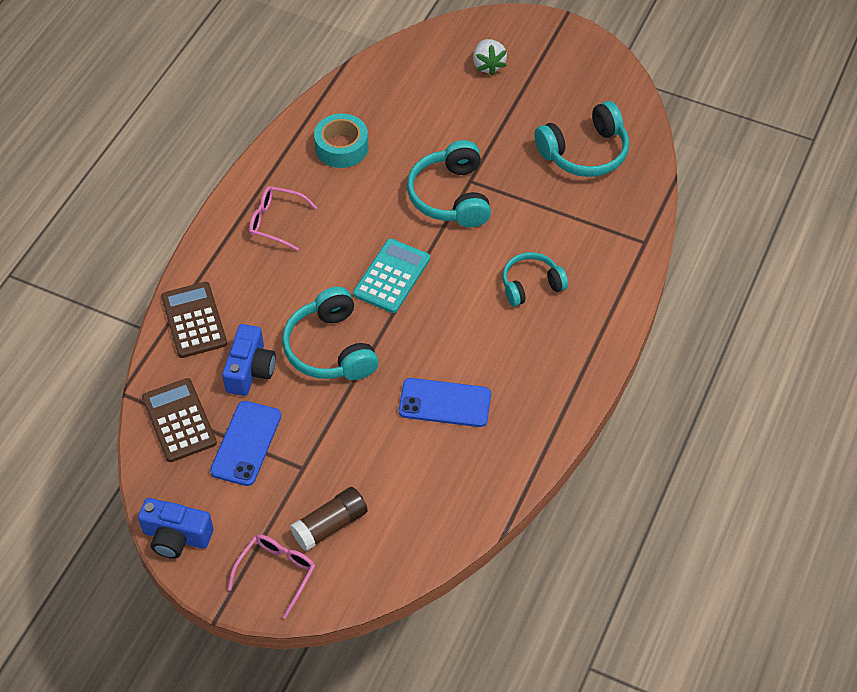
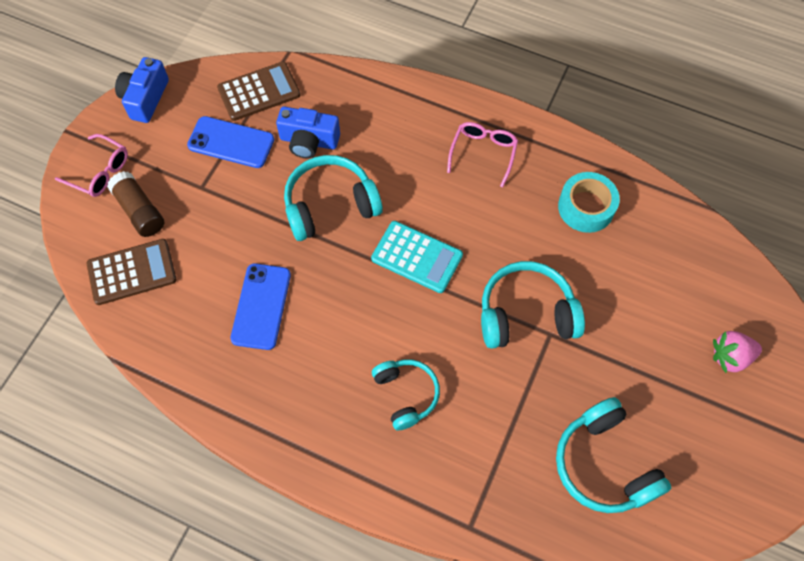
camera: 90 degrees right, 10 degrees up
(194, 320) = (365, 95): brown calculator -> brown calculator (132, 272)
(488, 65) = (730, 357): white strawberry -> pink strawberry

